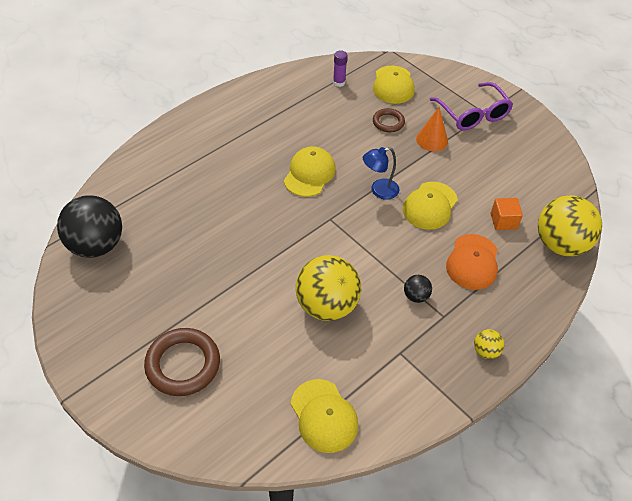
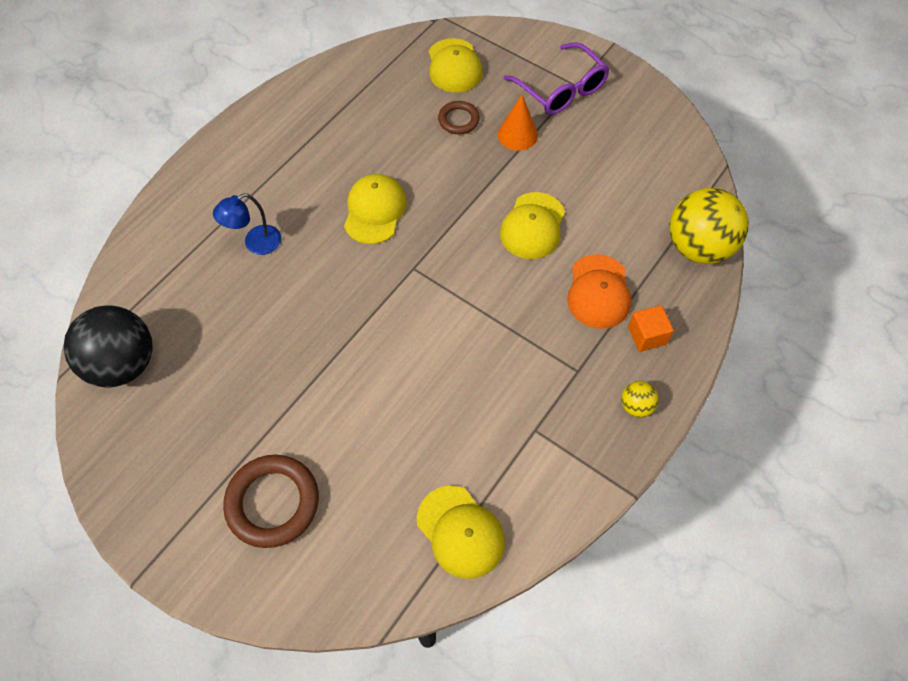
camera: 10 degrees left, 10 degrees up
(327, 305) = (434, 386): yellow ball -> none
(339, 82) = (385, 74): purple glue stick -> none
(379, 191) = (466, 217): blue lamp -> blue lamp (255, 244)
(416, 296) = (539, 351): black ball -> none
(503, 221) = (625, 229): orange cube -> orange cube (647, 335)

